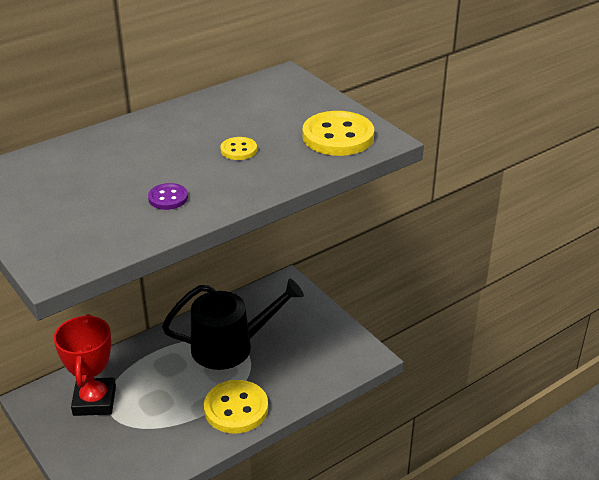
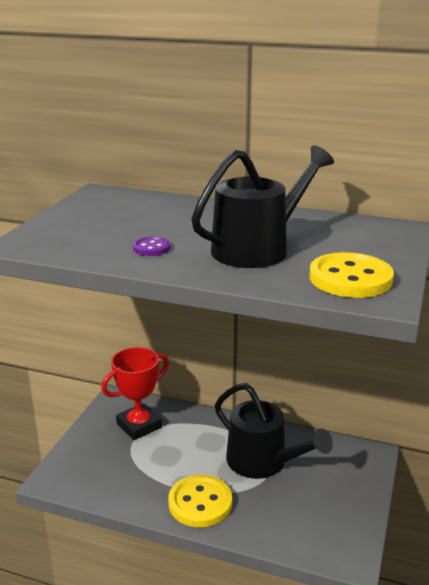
camera: 55 degrees right, 10 degrees down
(238, 150) = (257, 249): yellow button -> black watering can

